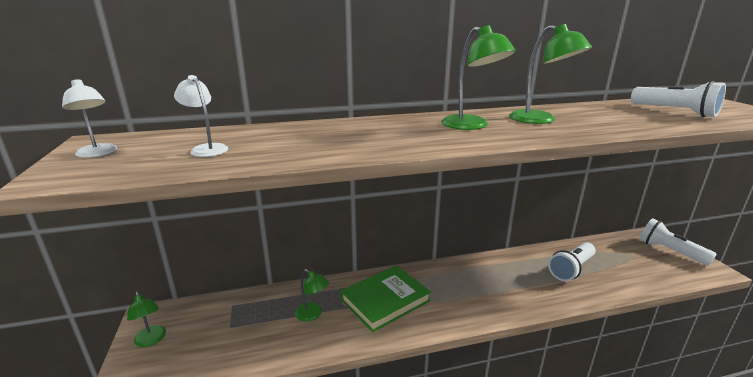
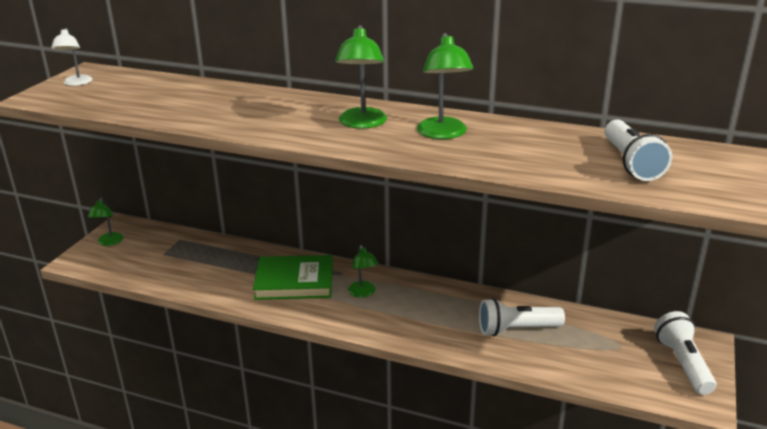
camera: 35 degrees right, 5 degrees up
(206, 149) = (137, 95): white lamp -> none
(312, 315) = (226, 269): green lamp -> green lamp (363, 293)

